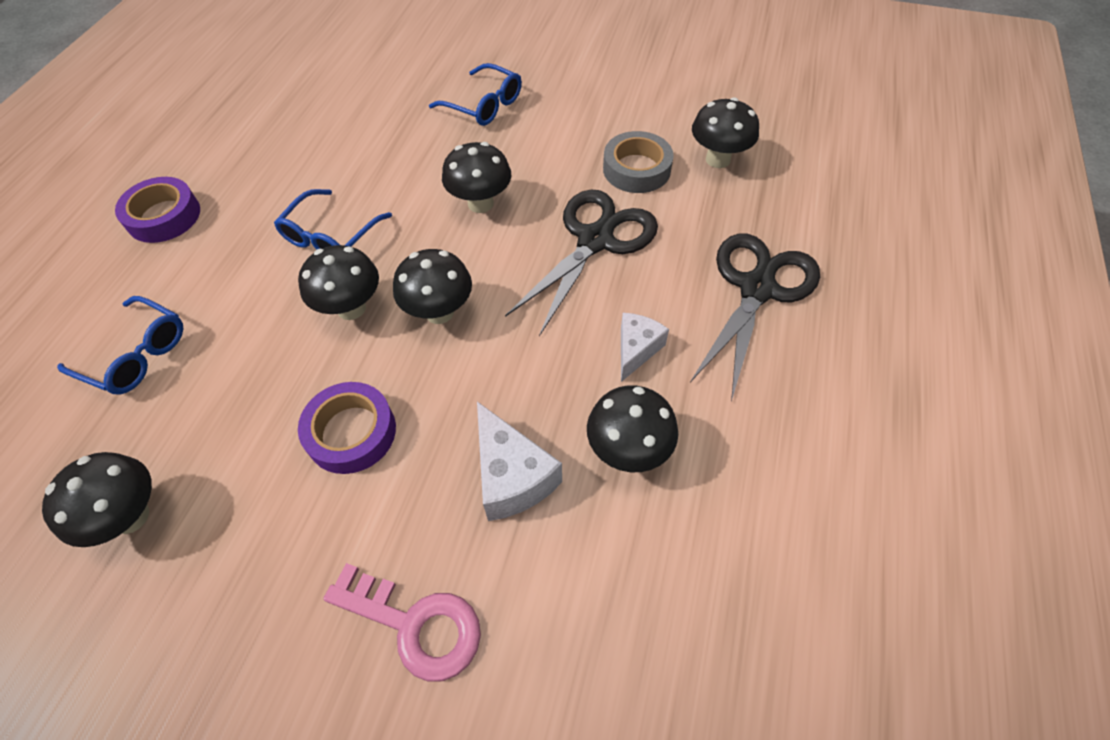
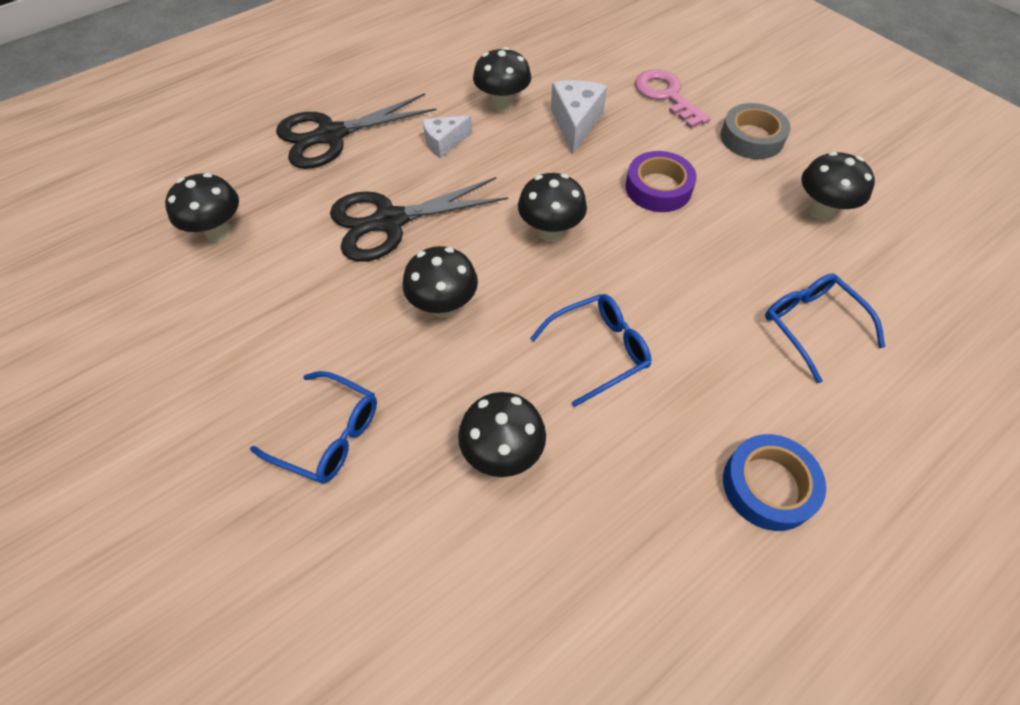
camera: 145 degrees left, 0 degrees up
(164, 216) = (768, 486): purple tape -> blue tape
(351, 308) = (615, 270): black mushroom -> black mushroom (502, 453)
(484, 105) = (328, 435): blue glasses -> blue glasses turned 135 degrees clockwise
(636, 169) = (287, 261): grey tape -> grey tape (751, 138)

